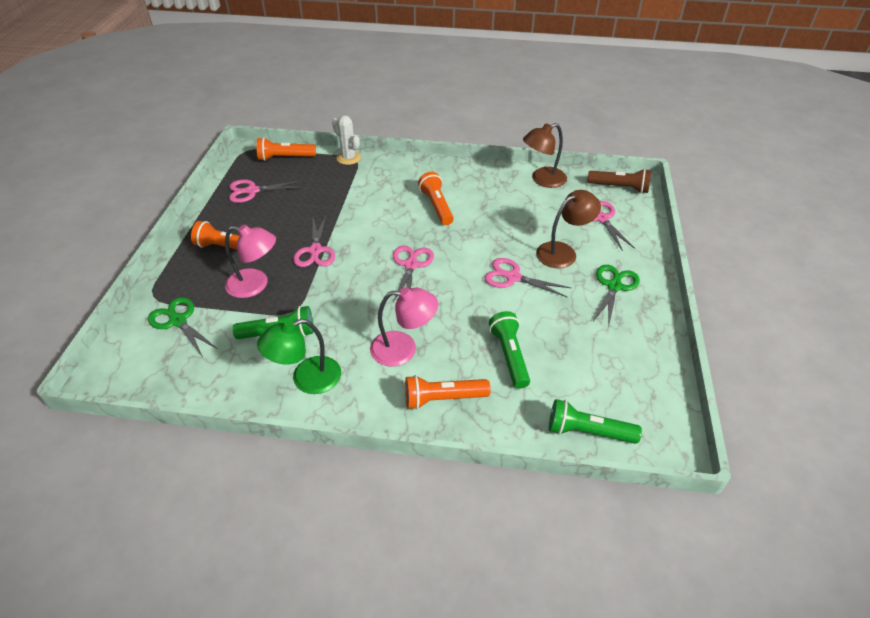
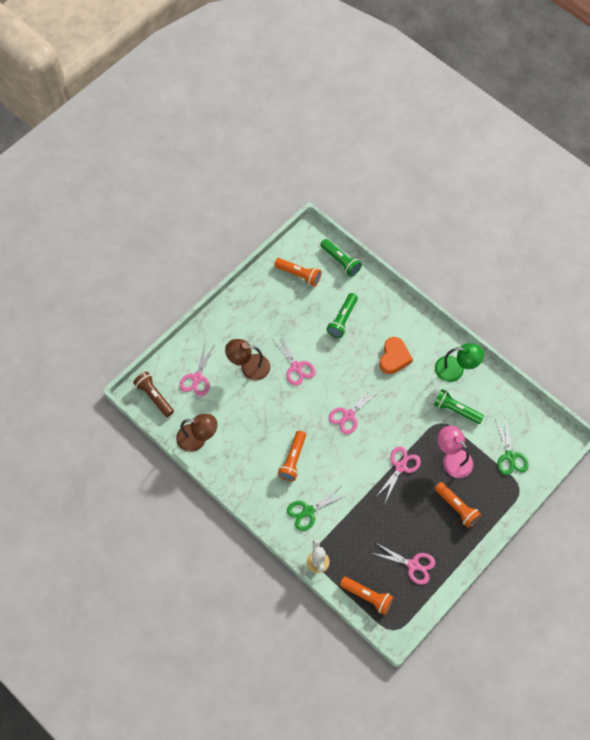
camera: 145 degrees left, 20 degrees up
(403, 349) = (394, 357): pink lamp -> orange heart
(443, 398) = (394, 317): orange flashlight -> orange flashlight (299, 275)
(614, 286) = (245, 325): green scissors -> green scissors (308, 511)

